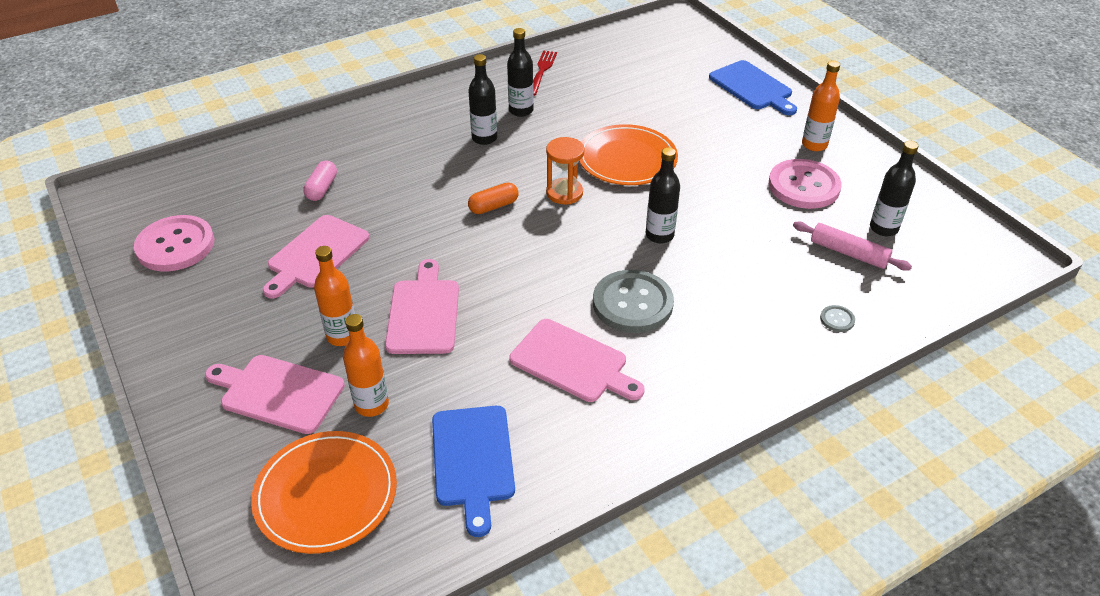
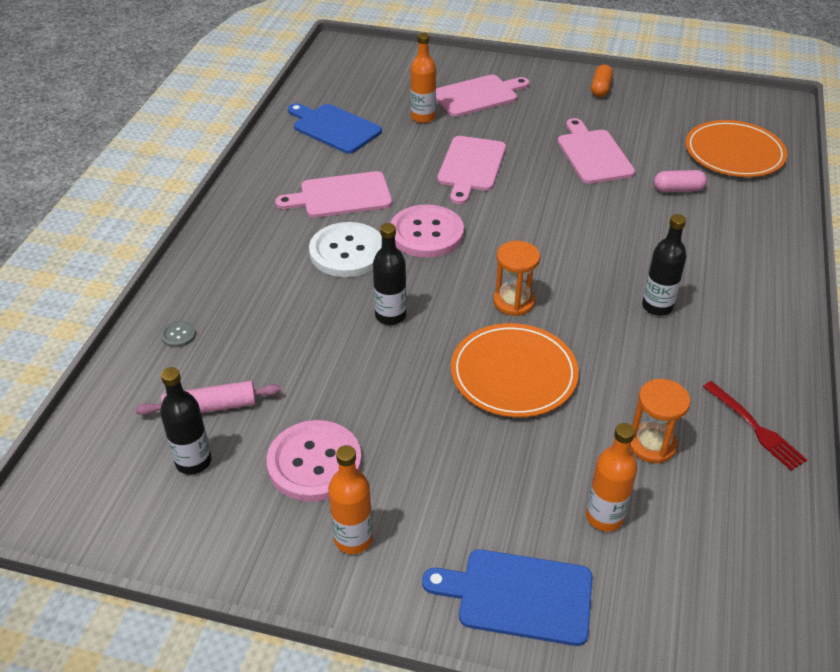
camera: 135 degrees right, 0 degrees up
(175, 245) = (676, 110): pink button -> pink button (426, 233)
(322, 188) = (678, 189): pink capsule -> pink capsule turned 60 degrees counterclockwise
(326, 494) = (385, 82): orange plate -> orange plate (734, 153)
(342, 336) = (494, 131): orange bottle -> orange bottle (604, 517)
(423, 313) = (471, 166): pink cutting board -> pink cutting board turned 60 degrees clockwise
(493, 206) = (546, 255): orange capsule -> orange capsule (600, 88)
(521, 110) = (683, 359): black bottle -> none
(604, 93) = (652, 444): none -> orange hourglass
(632, 303) = (347, 252): grey button -> white button

